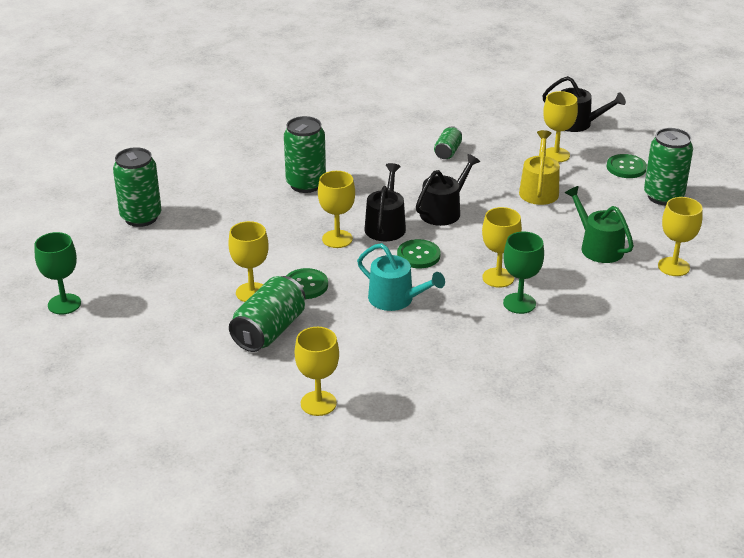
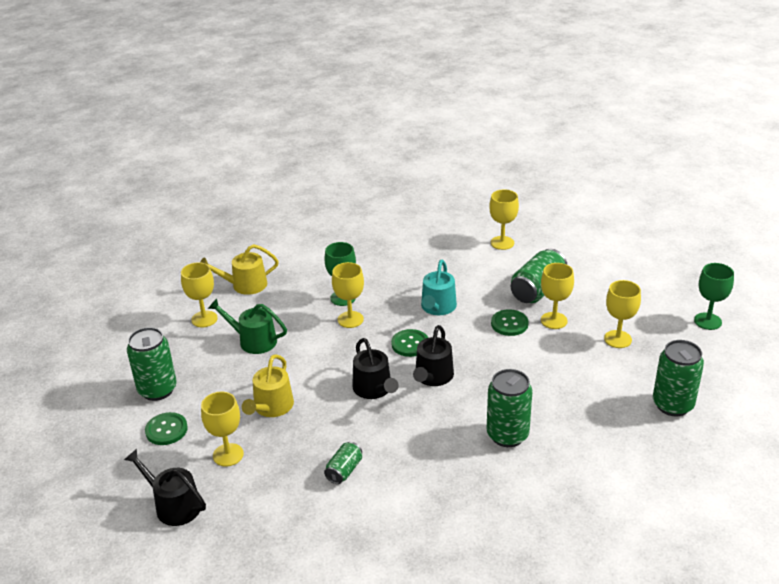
camera: 170 degrees left, 0 degrees up
(337, 239) = (479, 366): yellow goblet -> yellow goblet (617, 339)
(396, 299) = (437, 307): turquoise watering can -> turquoise watering can turned 120 degrees counterclockwise
(443, 211) = (374, 389): black watering can -> black watering can turned 75 degrees counterclockwise
(598, 247) = (253, 341): green watering can -> green watering can turned 135 degrees clockwise
(656, 312) = (245, 285): none -> yellow watering can

